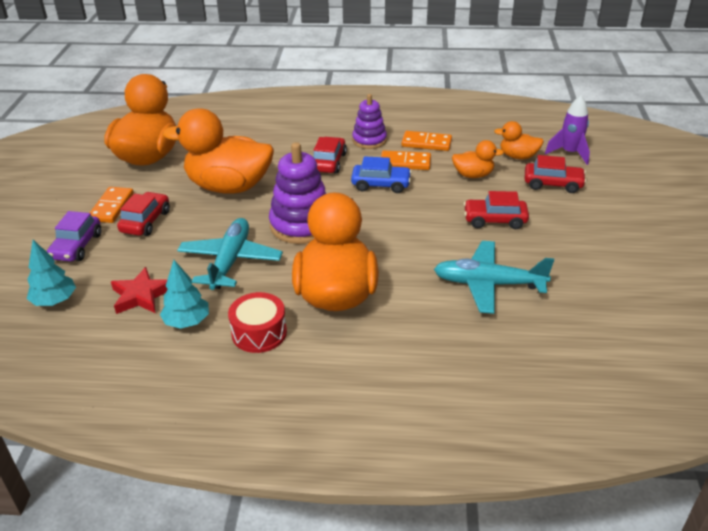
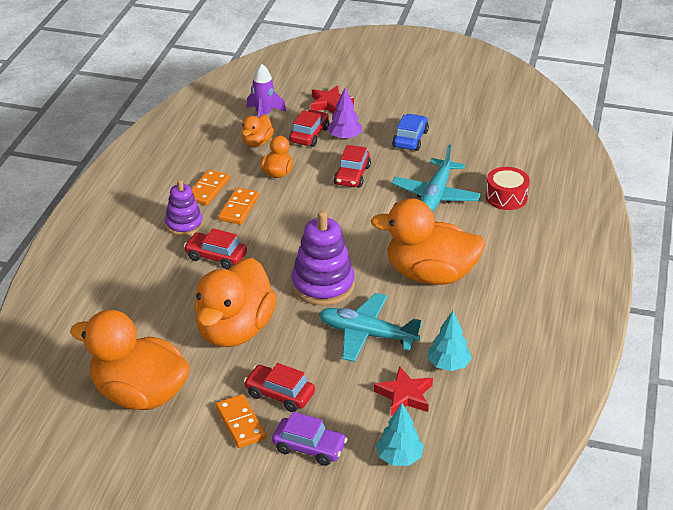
camera: 80 degrees left, 0 degrees up
(111, 207) = (240, 423): orange domino -> orange domino turned 45 degrees clockwise
(259, 333) = (470, 322): red drum -> red drum (506, 197)
(381, 185) = (272, 228): blue car -> blue car (410, 139)
(564, 206) = (344, 137): none -> purple tree
(623, 189) = (330, 104): none -> red star

